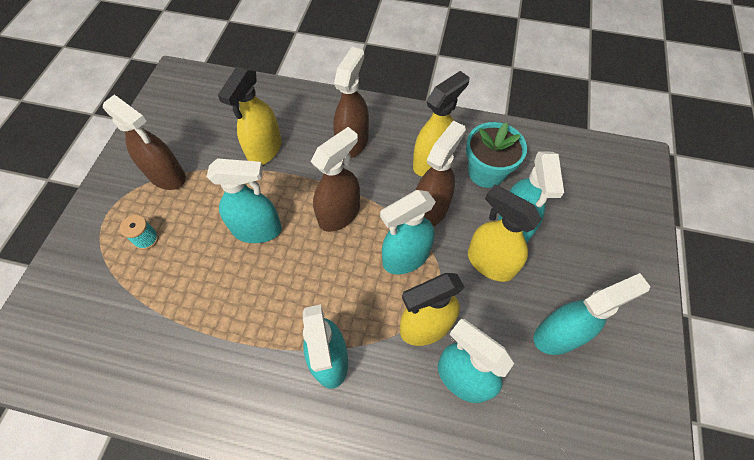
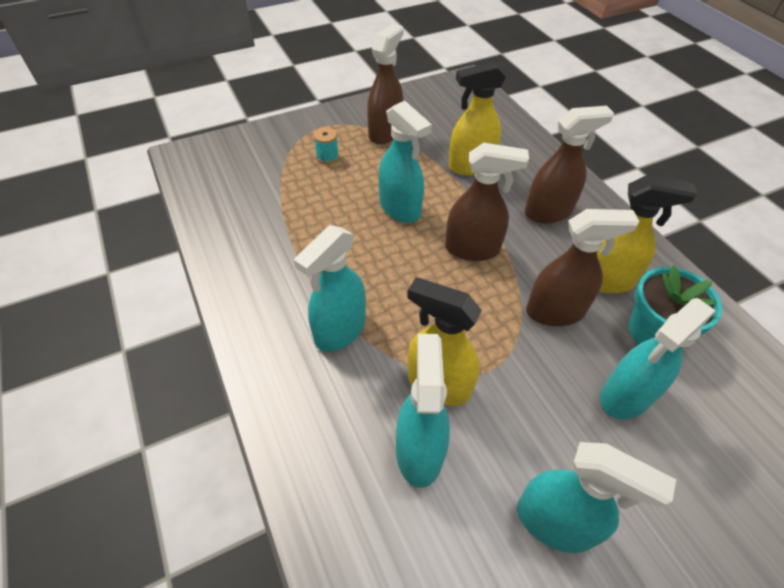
camera: 50 degrees right, 10 degrees down
(167, 176) = (385, 132): brown spray bottle -> brown spray bottle turned 150 degrees counterclockwise
(405, 257) = (487, 323): turquoise spray bottle -> none
(490, 262) = (561, 399): yellow spray bottle -> none

